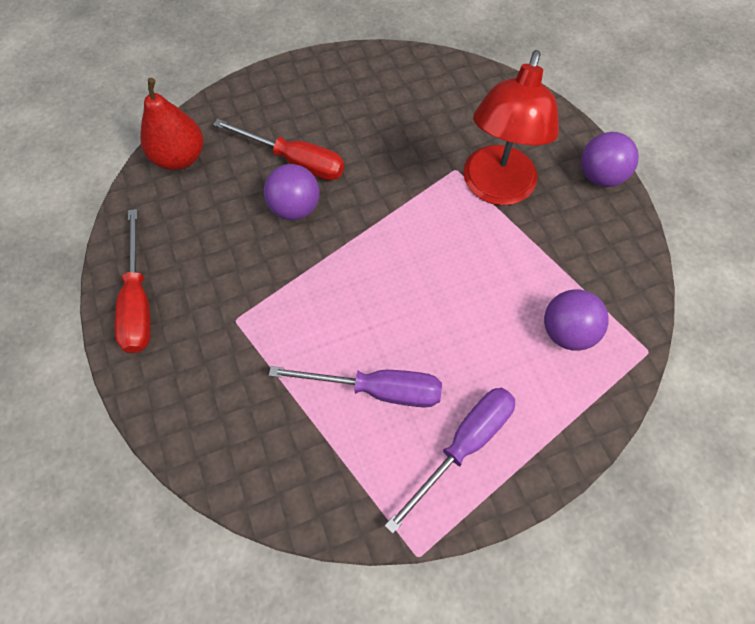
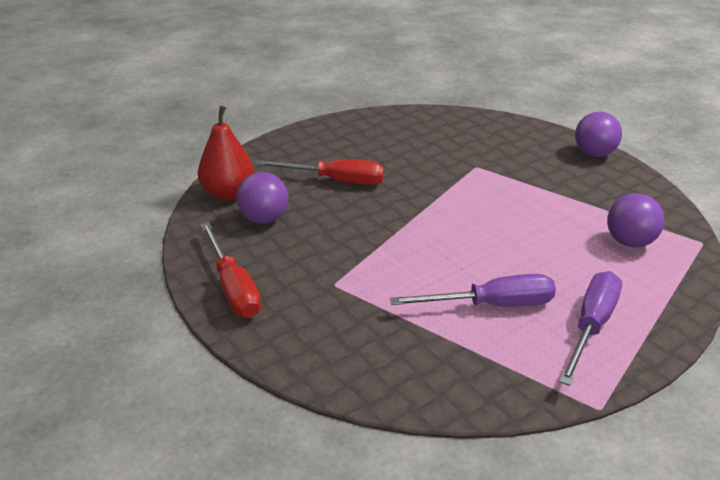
camera: 15 degrees left, 30 degrees down
(295, 208) = (351, 207): purple ball -> purple ball (264, 219)
(495, 189) = (516, 172): red lamp -> none

